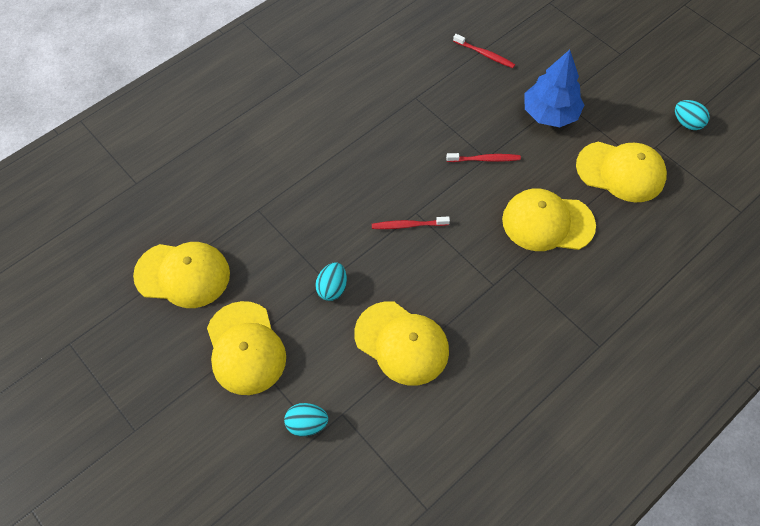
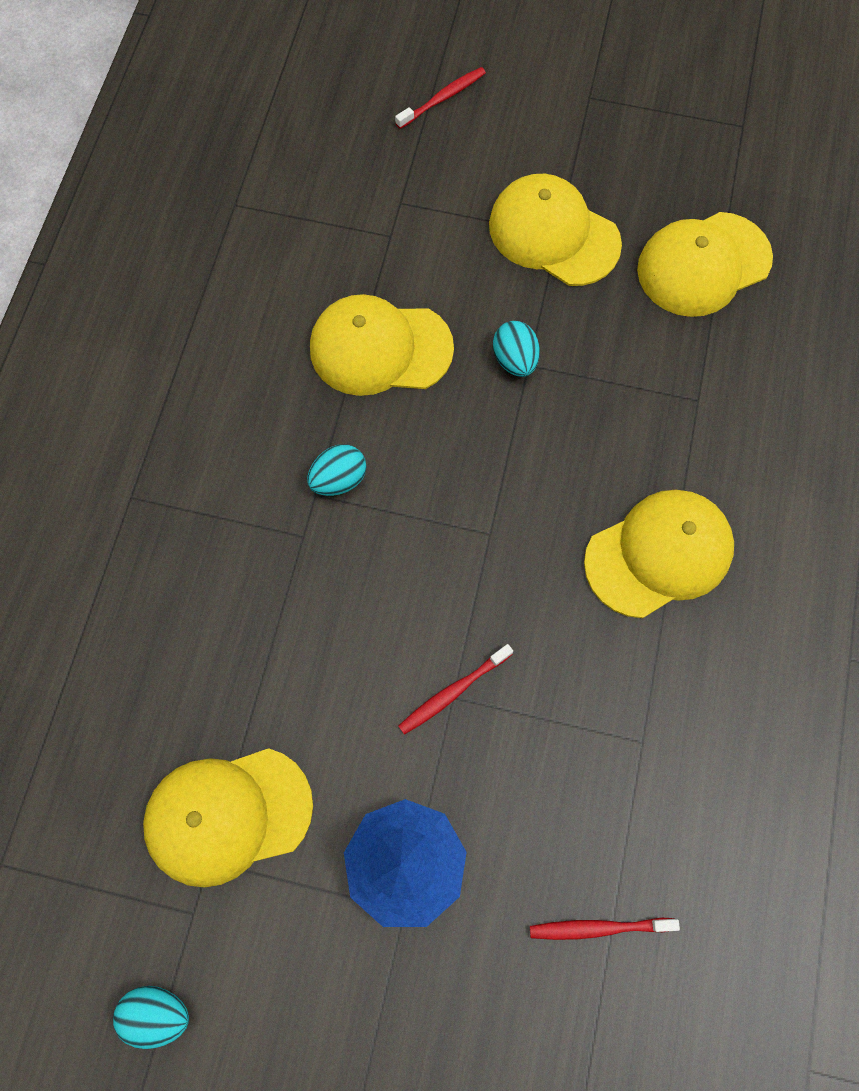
camera: 145 degrees right, 10 degrees up
(307, 424) = (420, 204): turquoise egg -> turquoise egg (339, 479)
(408, 225) = (486, 506): red toothbrush -> red toothbrush (443, 98)
(547, 222) = (294, 640): yellow cap -> yellow cap (659, 554)

